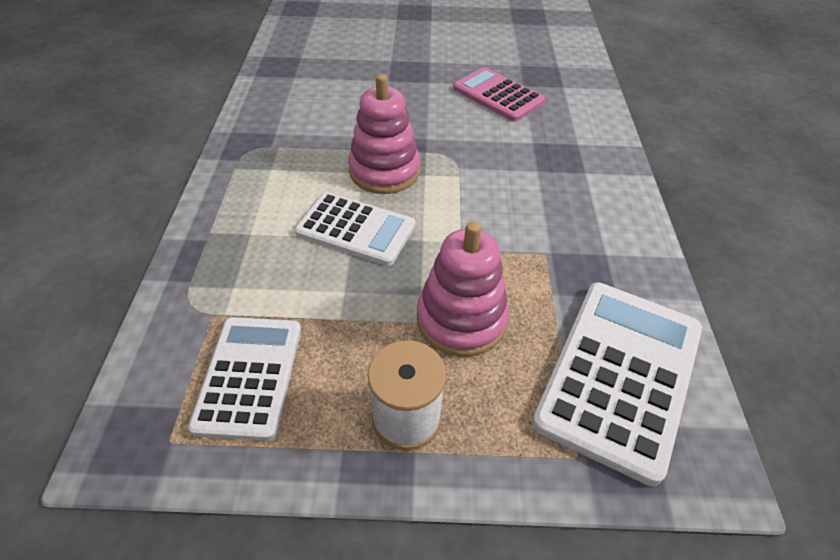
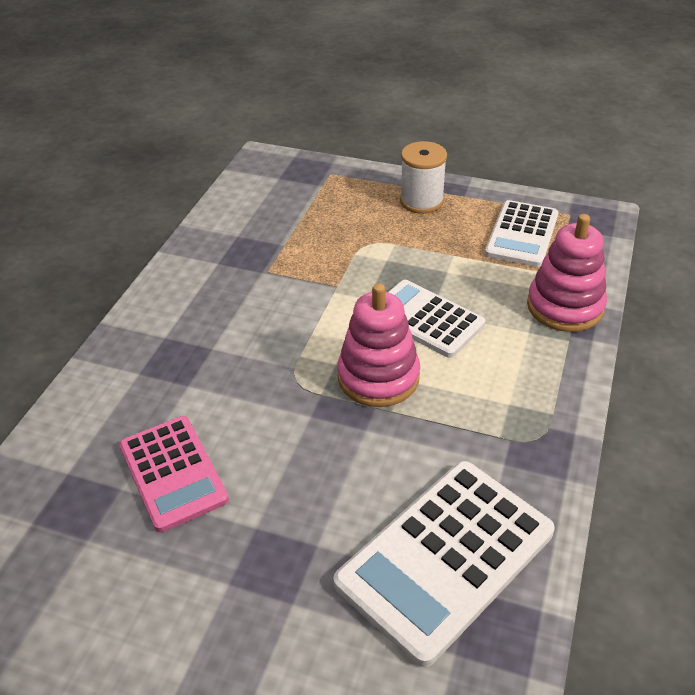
camera: 160 degrees left, 5 degrees down
(461, 319) = (363, 240): pink stacking toy -> pink stacking toy (565, 306)
(619, 375) = (276, 198): white calculator -> white calculator (445, 558)

